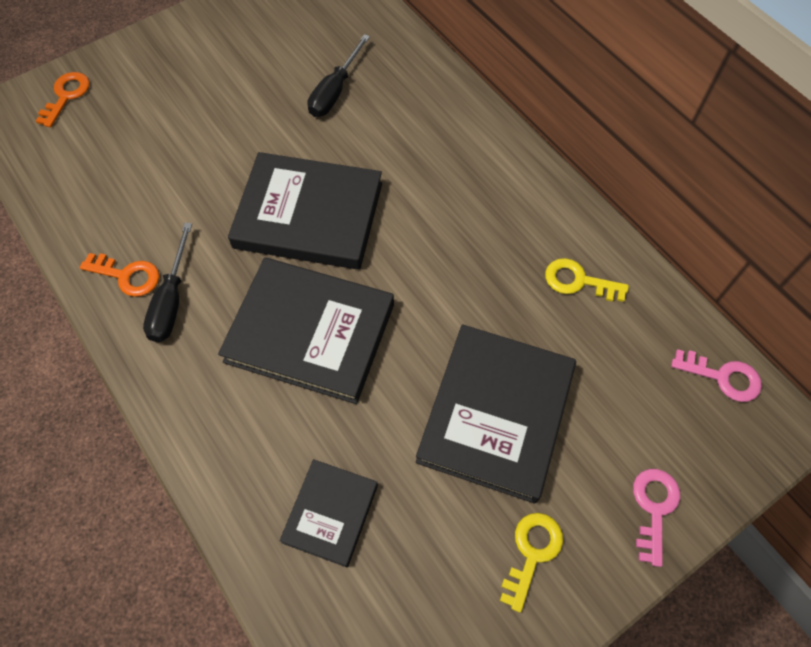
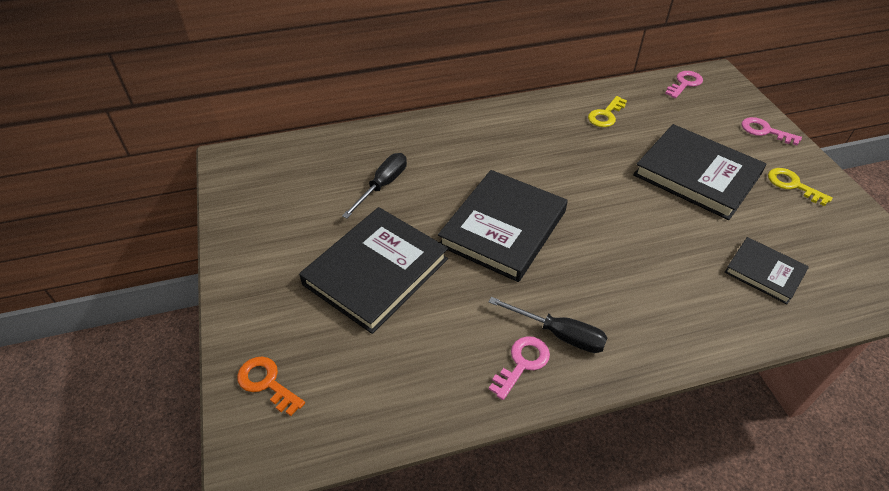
camera: 70 degrees left, 15 degrees down
(127, 276) = (522, 363): orange key -> pink key
(310, 332) = (613, 251): black book -> black book (376, 271)
(335, 91) = (383, 185): black screwdriver -> black screwdriver turned 105 degrees counterclockwise

